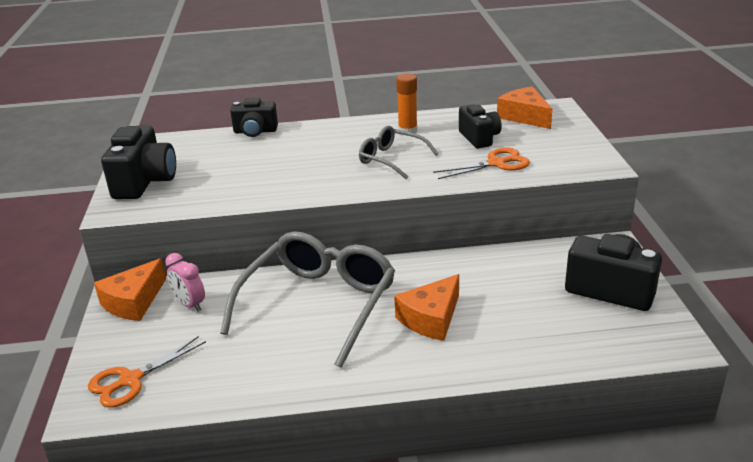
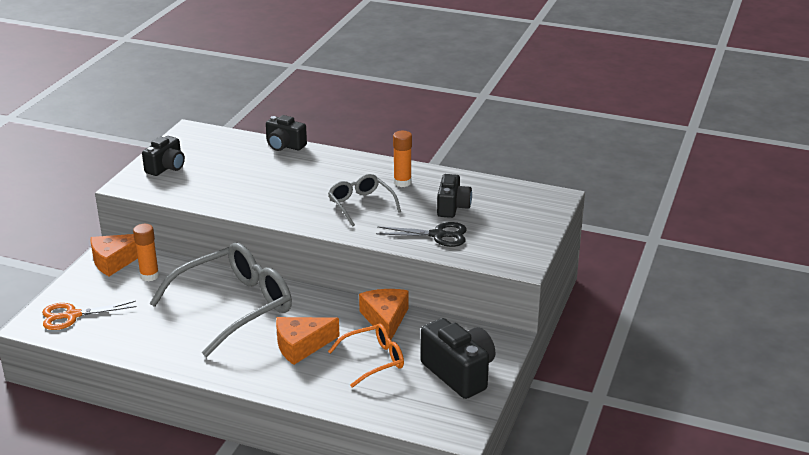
camera: 25 degrees right, 0 degrees up
(145, 182) = (166, 167): black camera -> black camera, size x0.65
(190, 304) = (149, 276): pink clock -> orange glue stick
(496, 163) = (438, 235): orange scissors -> black scissors
(518, 306) = (374, 360): none -> orange glasses
(524, 116) = (516, 198): orange cheese -> orange cheese (385, 319)

